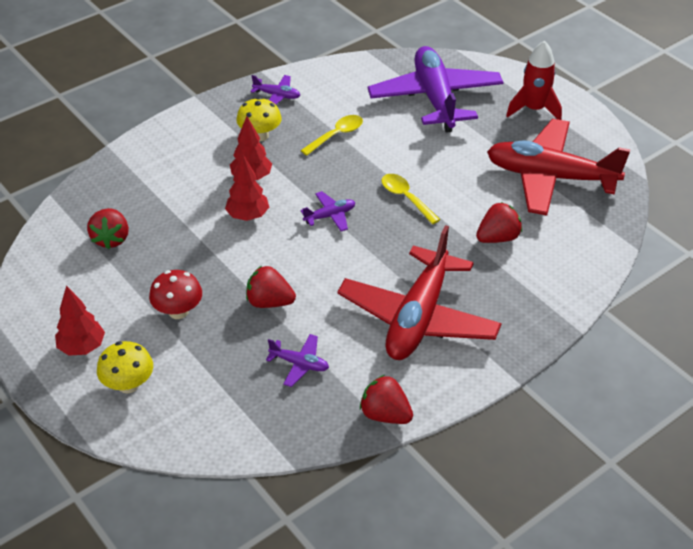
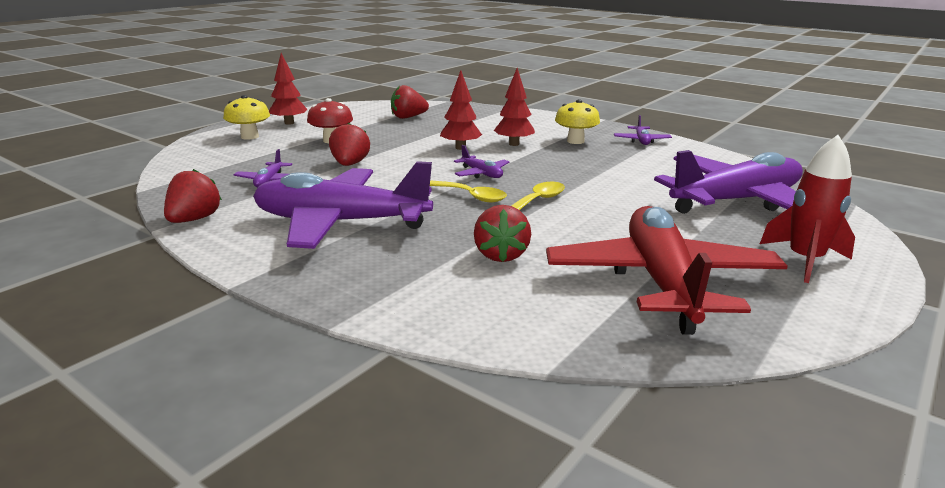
camera: 75 degrees right, 20 degrees down
(336, 135) = (609, 165): yellow spoon -> yellow spoon (470, 196)
(418, 317) = (341, 223): red plane -> purple plane
(497, 238) = (501, 255): red strawberry -> red strawberry turned 45 degrees clockwise

